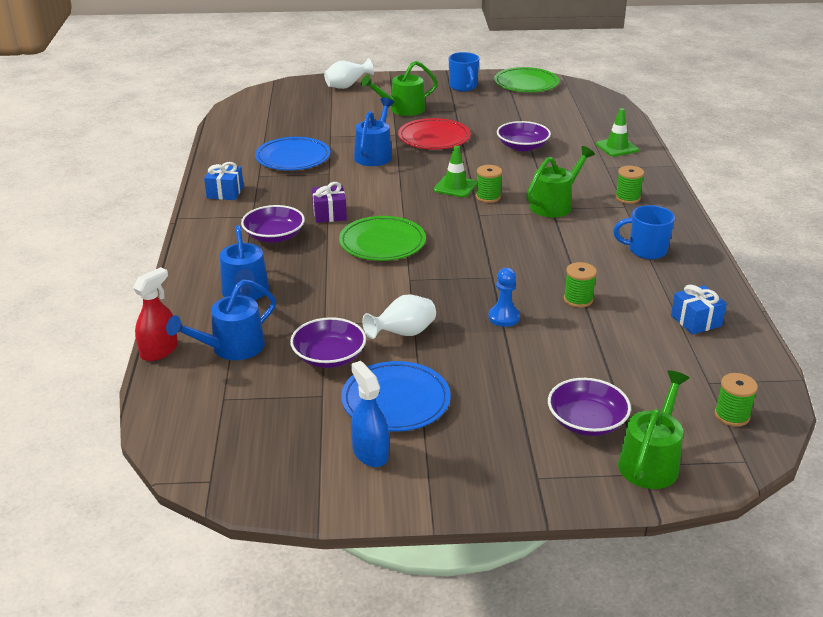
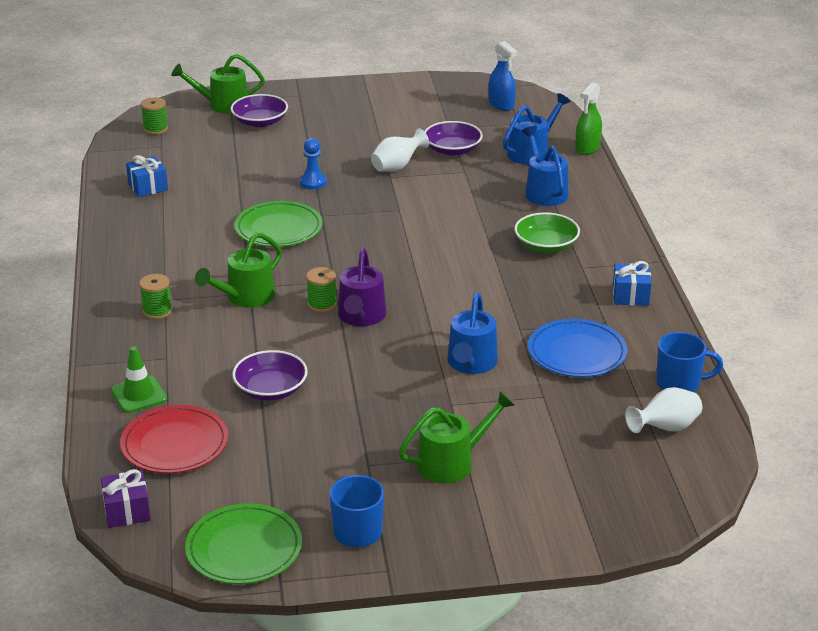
camera: 175 degrees right, 0 degrees up
(159, 350) = (587, 148): red spray bottle -> green spray bottle
(274, 236) = (546, 245): purple bowl -> green bowl
(329, 214) = (498, 273): purple gift -> purple gift (127, 511)
(347, 86) = (560, 521): white vase -> white vase (665, 428)
(370, 453) = (407, 101): blue spray bottle -> blue spray bottle (501, 104)
(382, 243) = (432, 243): green plate -> green plate (278, 228)
(396, 401) = (395, 127): blue plate -> none
(434, 138) = (395, 400): red plate -> red plate (175, 444)
(455, 187) = (361, 317): green traffic cone -> purple watering can
(578, 299) = (245, 199): green spool -> none
(646, 250) = (163, 247): blue mug -> blue mug (679, 383)
(650, 461) = (223, 105): green watering can -> green watering can turned 60 degrees clockwise

